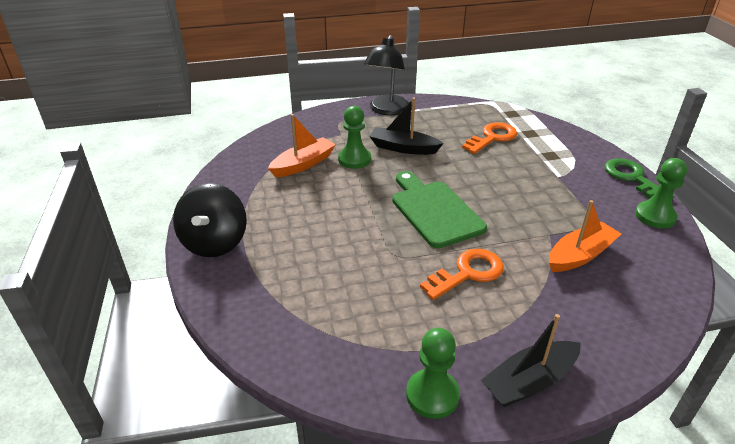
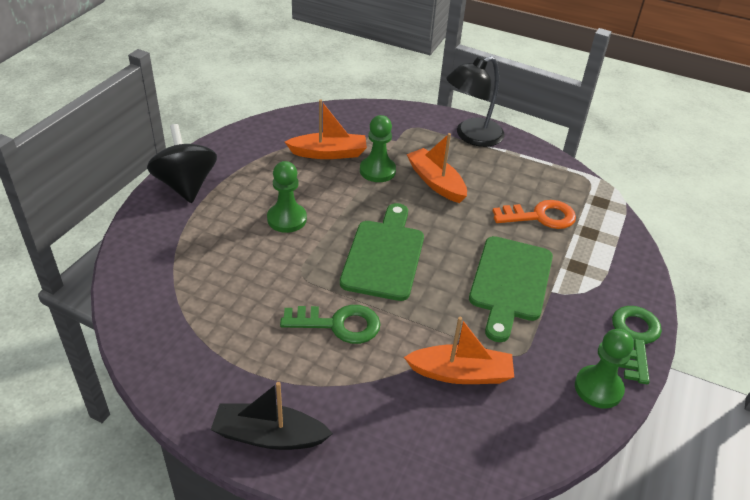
camera: 35 degrees right, 5 degrees up
(215, 242) = (186, 185): black spinning top -> black spinning top turned 120 degrees clockwise
(403, 148) = (436, 182): black boat -> orange boat
(432, 395) = (189, 393): green pawn -> green pawn (287, 219)
(467, 273) = (338, 324): orange key -> green key
(530, 184) = (510, 283): none -> green cutting board

